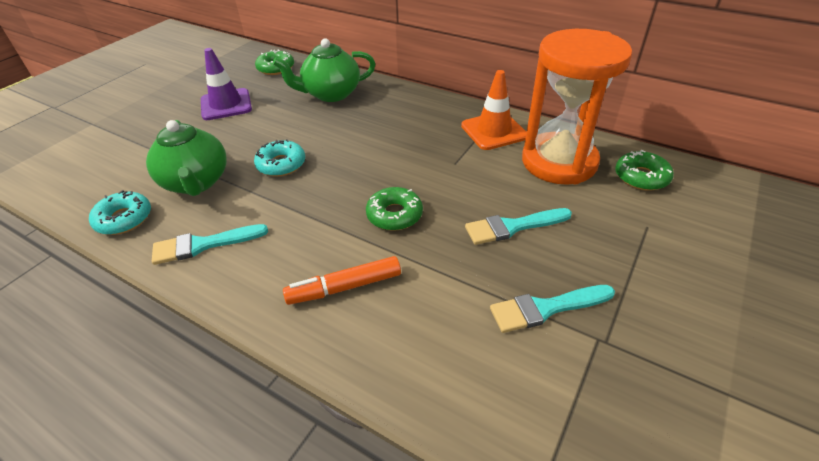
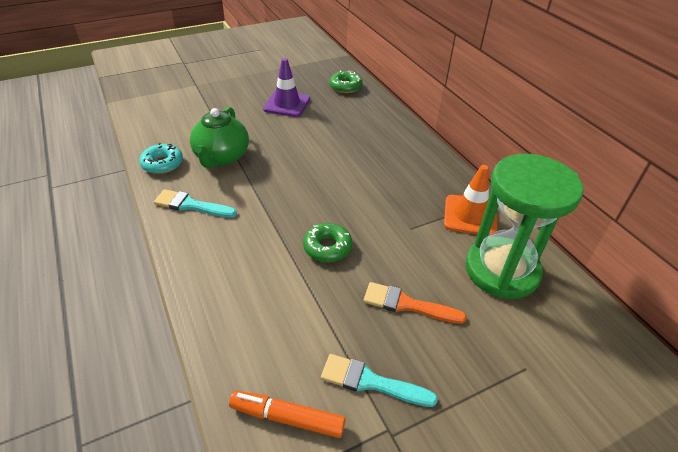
camera: 30 degrees right, 0 degrees up
(281, 164) = (284, 169): turquoise donut -> none
(331, 94) = (367, 126): green teapot -> none
(345, 287) = (248, 283): orange marker -> orange marker (287, 418)
(513, 227) = (407, 304): turquoise brush -> orange brush
(559, 162) = (501, 270): orange hourglass -> green hourglass
(641, 177) = (567, 323): green donut -> none

